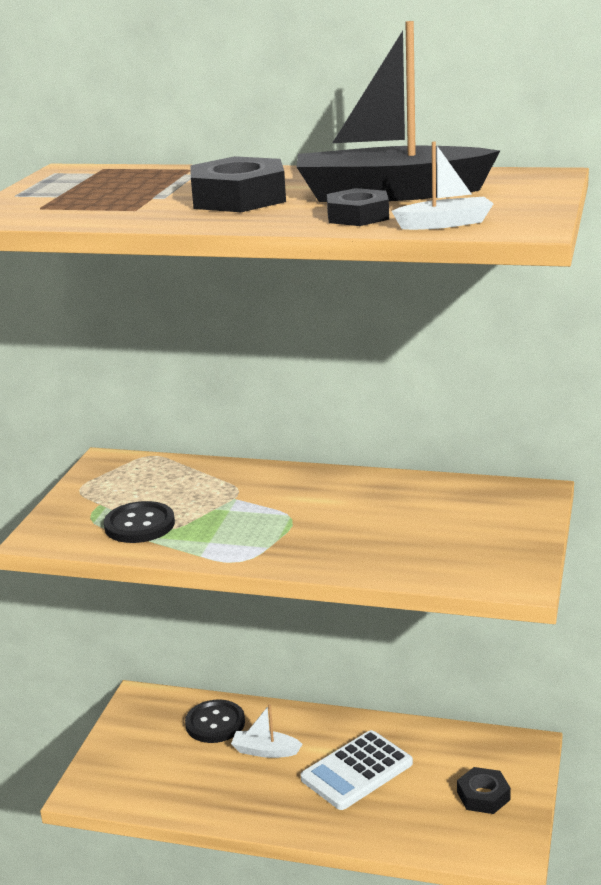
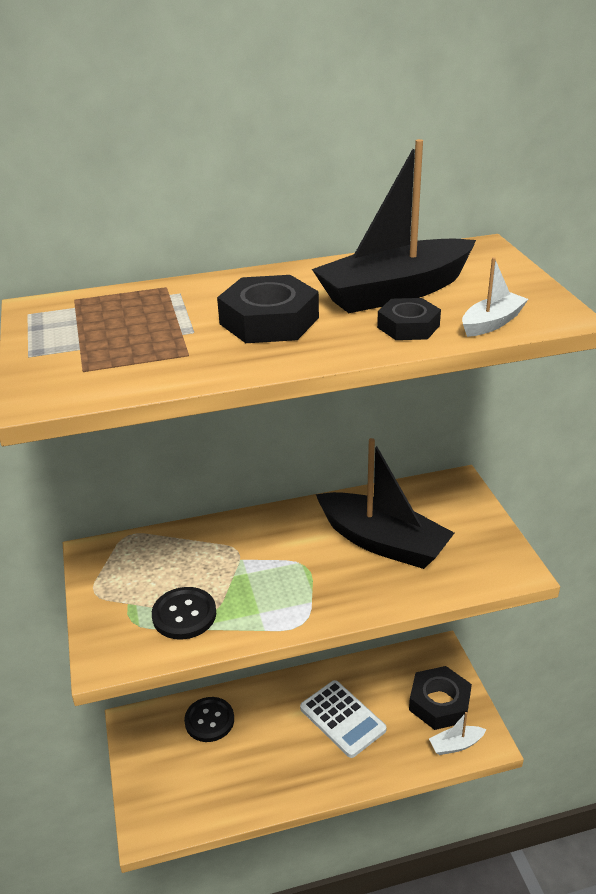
camera: 30 degrees left, 10 degrees up
(265, 751) = (265, 729): white boat -> white boat (456, 745)
(356, 771) = (342, 719): white calculator -> white calculator turned 60 degrees counterclockwise
(393, 520) = (383, 542): none -> black boat
(483, 796) = (439, 703): black nut -> black nut, size x1.63

